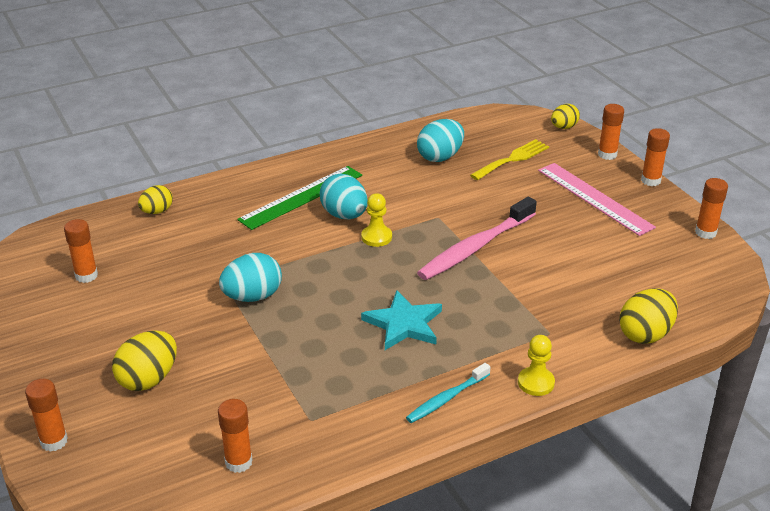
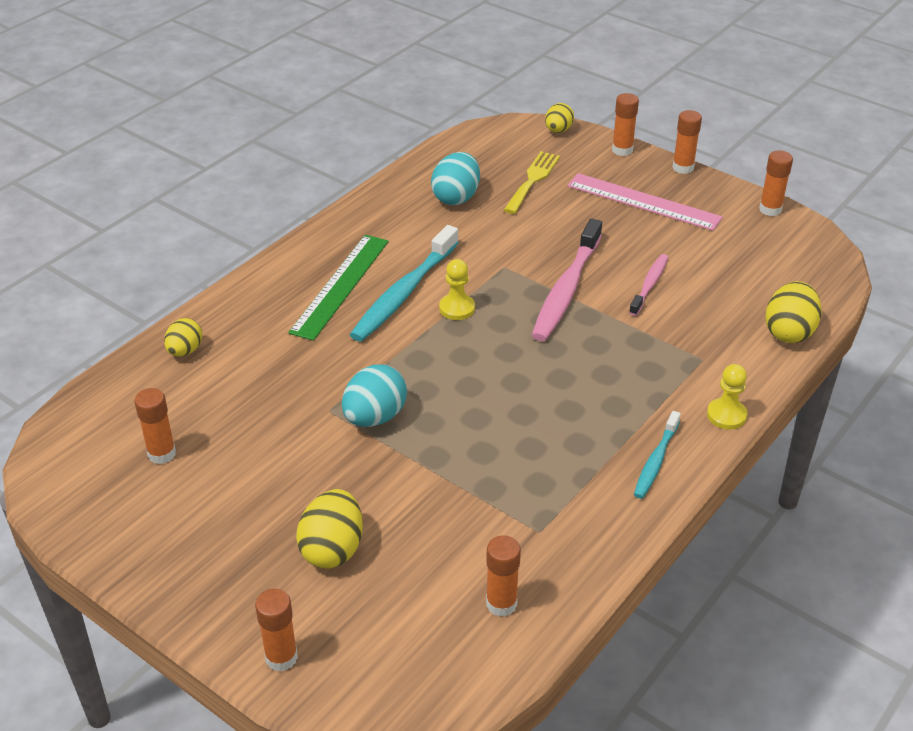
camera: 25 degrees left, 5 degrees up
(344, 215) = (404, 293): turquoise egg -> turquoise toothbrush
(404, 324) = (556, 396): turquoise star -> none
(549, 263) = (649, 285): none -> pink toothbrush

